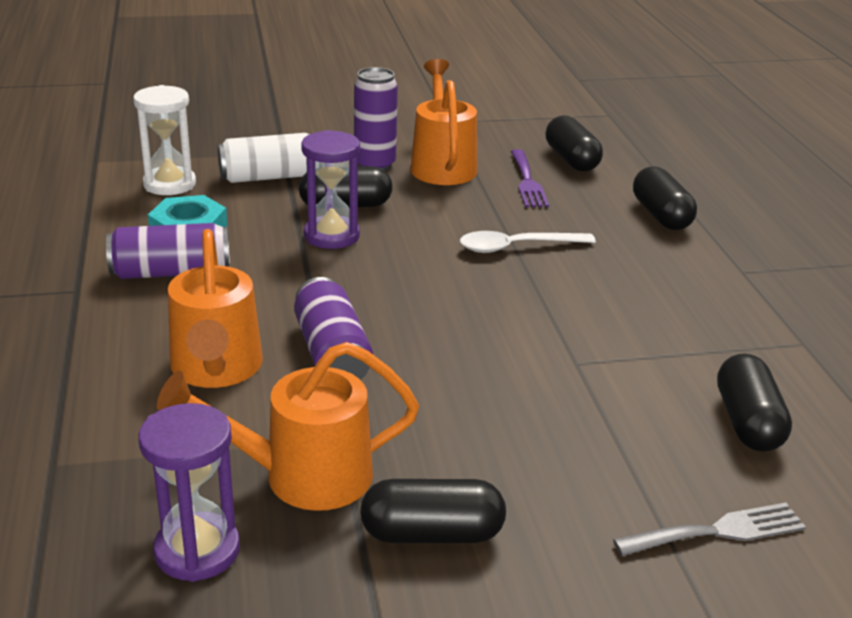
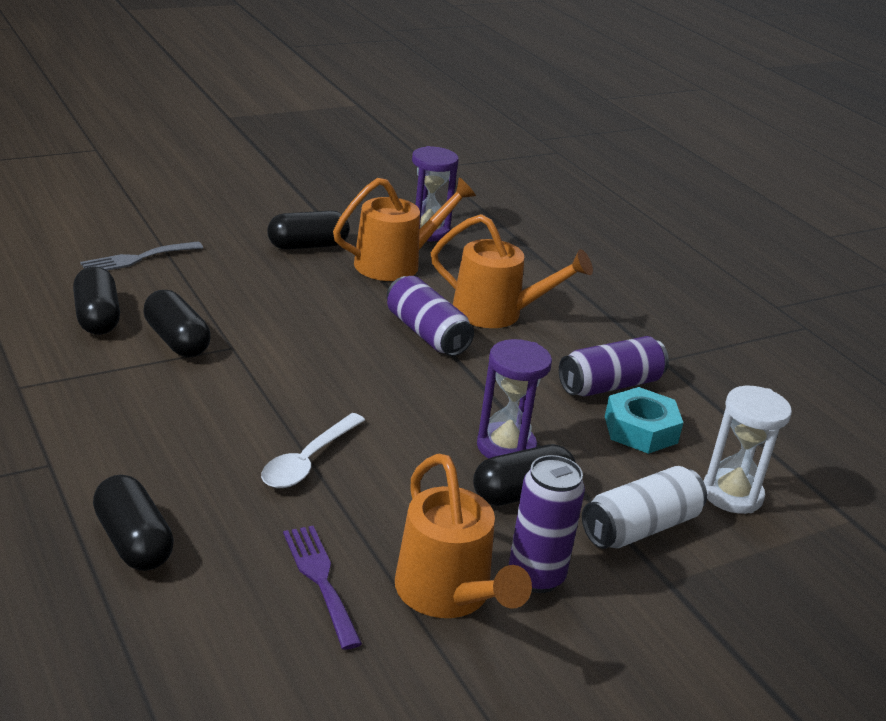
camera: 160 degrees right, 0 degrees up
(216, 370) = (498, 313): orange watering can -> orange watering can turned 135 degrees clockwise
(517, 247) = (308, 461): white spoon -> white spoon turned 150 degrees clockwise
(571, 160) = (263, 649): black capsule -> black capsule (176, 340)

